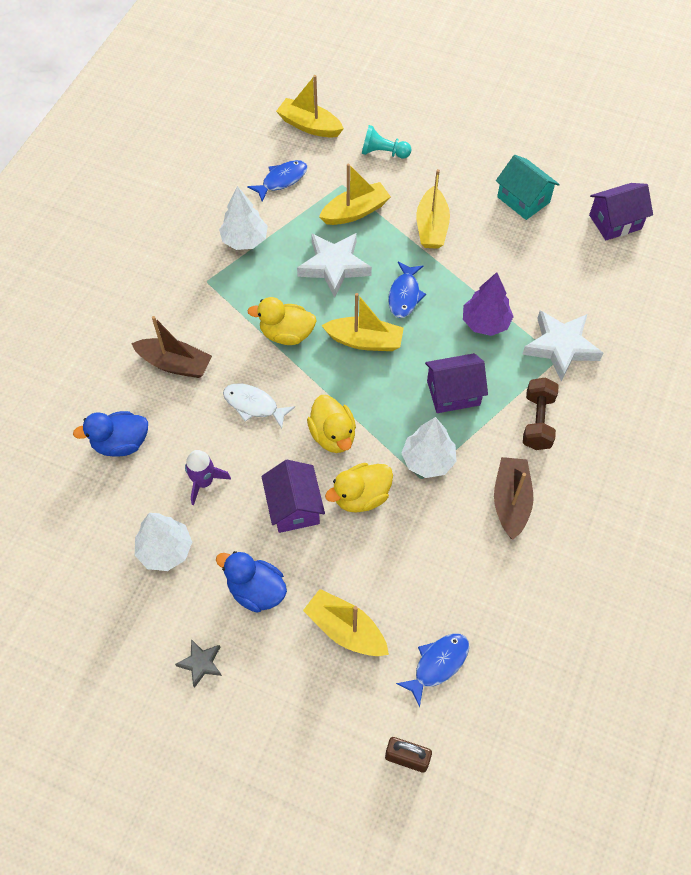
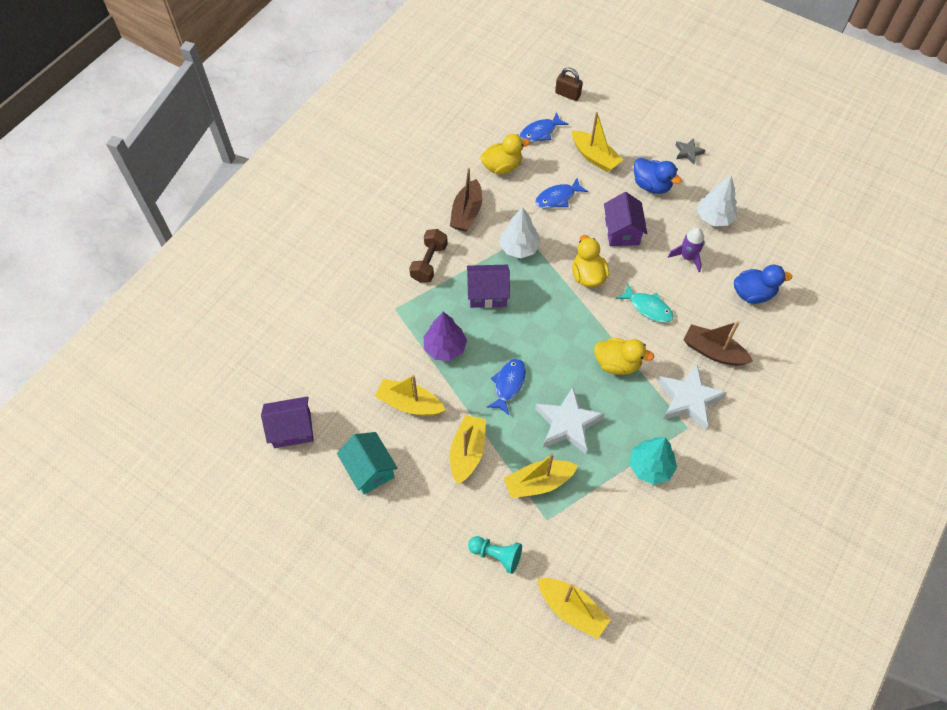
camera: 170 degrees left, 0 degrees up
(245, 240) = (650, 467): white tree -> turquoise tree
(254, 405) = (648, 308): white fish -> turquoise fish
(282, 180) = (608, 535): blue fish -> blue fish (557, 198)
(361, 497) = (572, 231): yellow duck -> yellow duck (502, 167)
(365, 341) = (551, 347): yellow boat -> yellow boat (409, 403)
(561, 347) = (389, 317): white star -> white star (688, 399)

